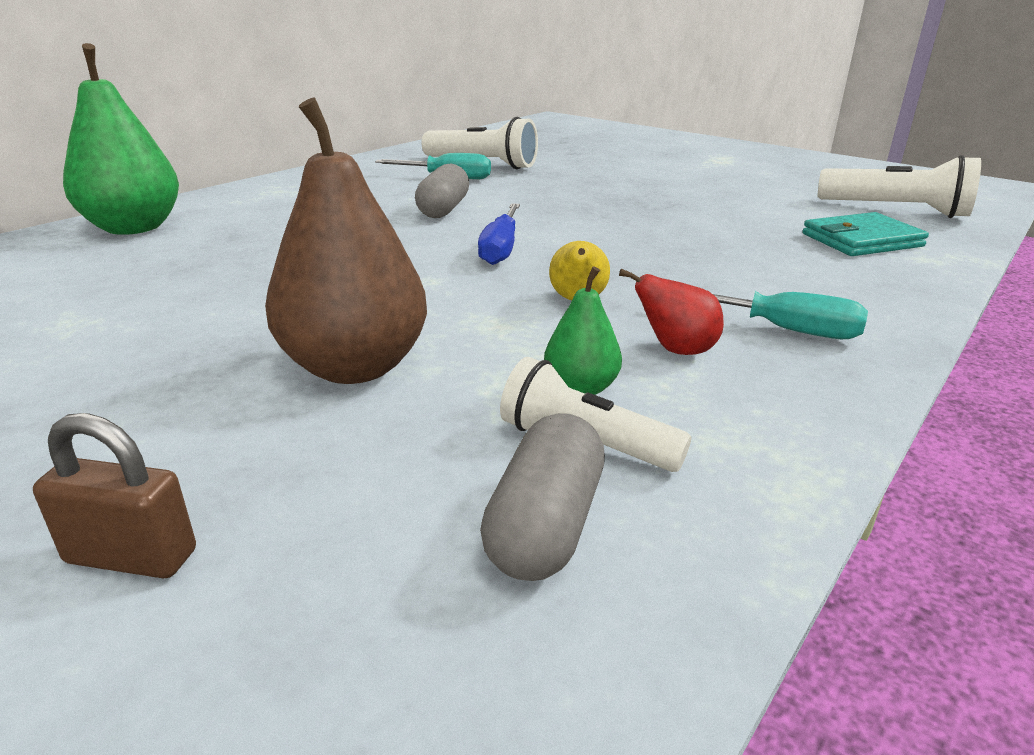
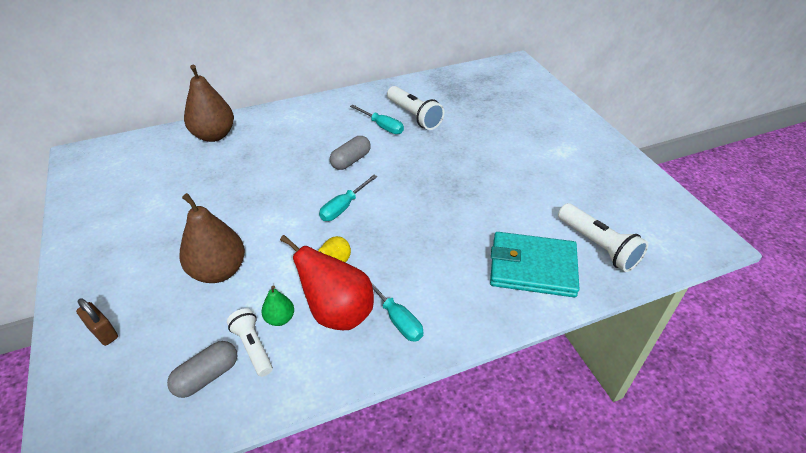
camera: 30 degrees right, 15 degrees up
(134, 228) = (214, 135): green pear -> brown pear
(501, 249) = (343, 207): blue screwdriver -> turquoise screwdriver
(676, 350) = (338, 312): red pear -> red pear, size x2.06
(861, 240) = (532, 267): turquoise wallet -> turquoise wallet, size x1.51

